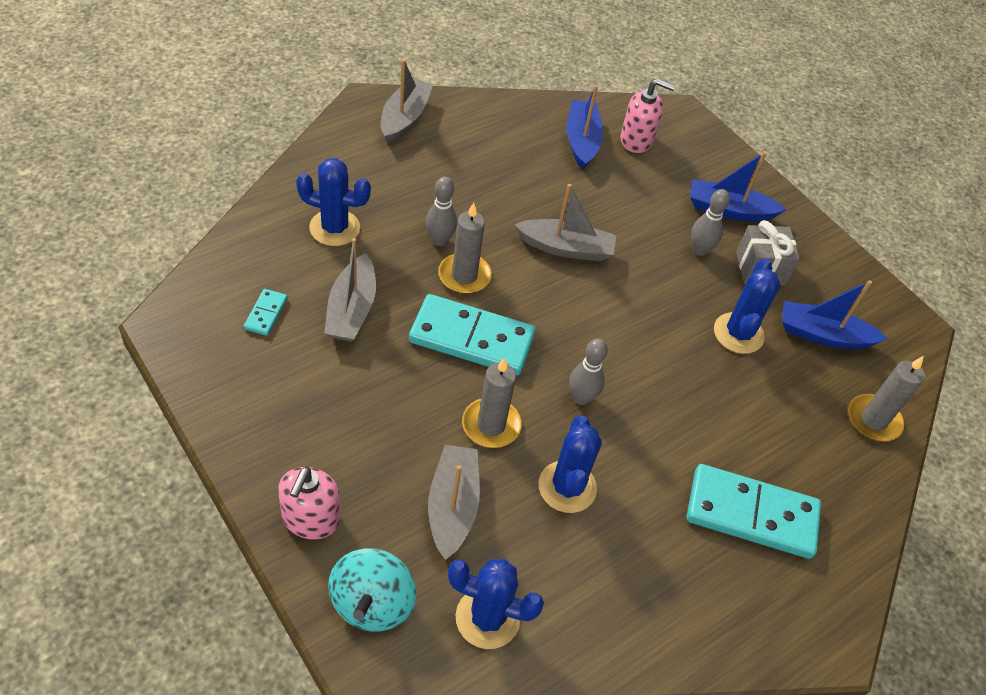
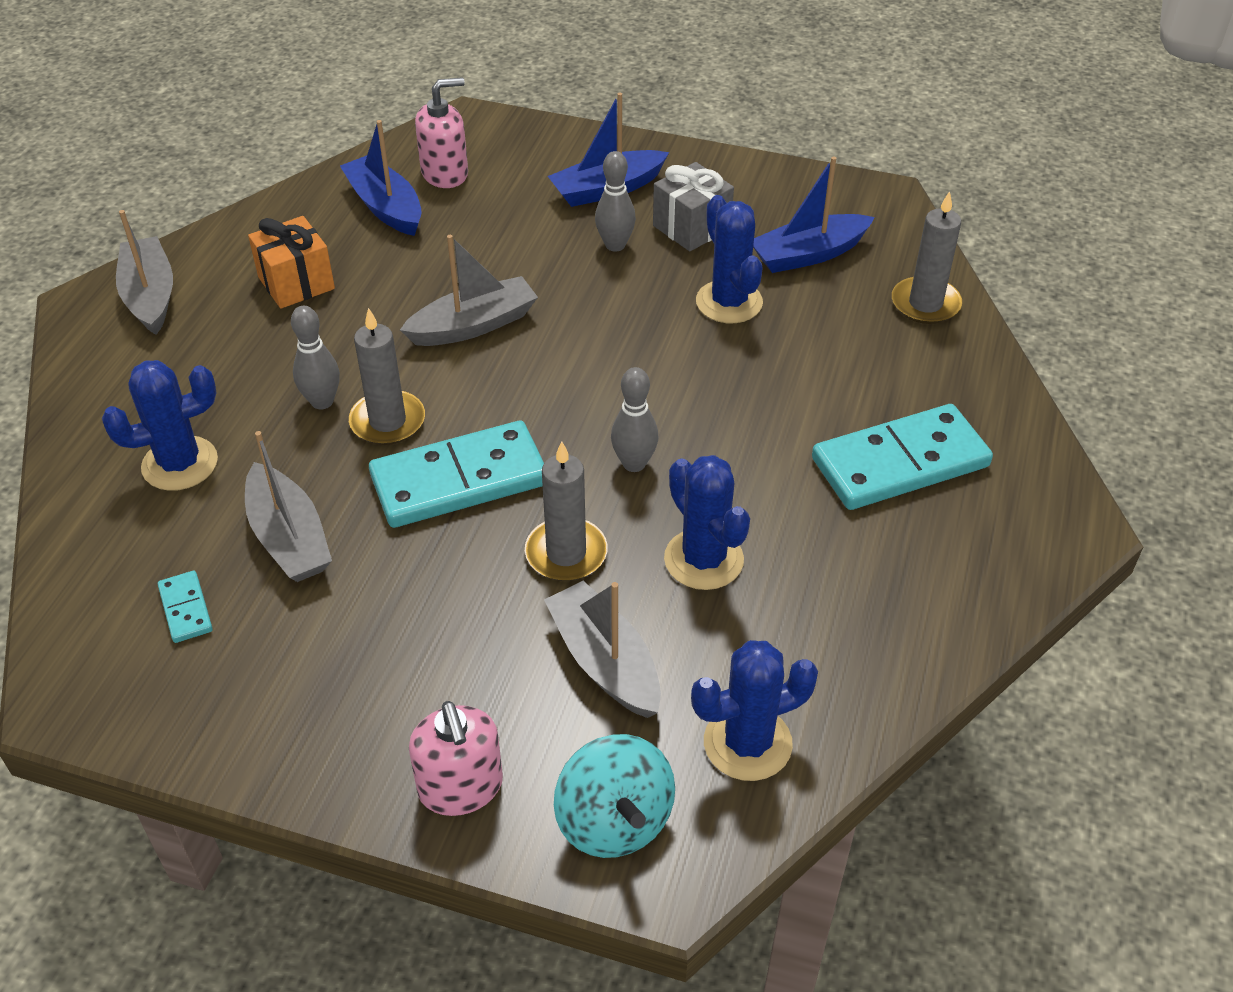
camera: 30 degrees left, 5 degrees down
(489, 158) = (296, 283): none -> orange gift

